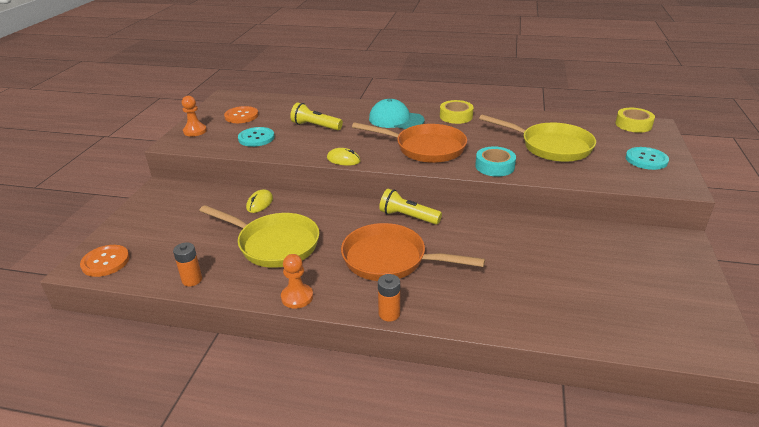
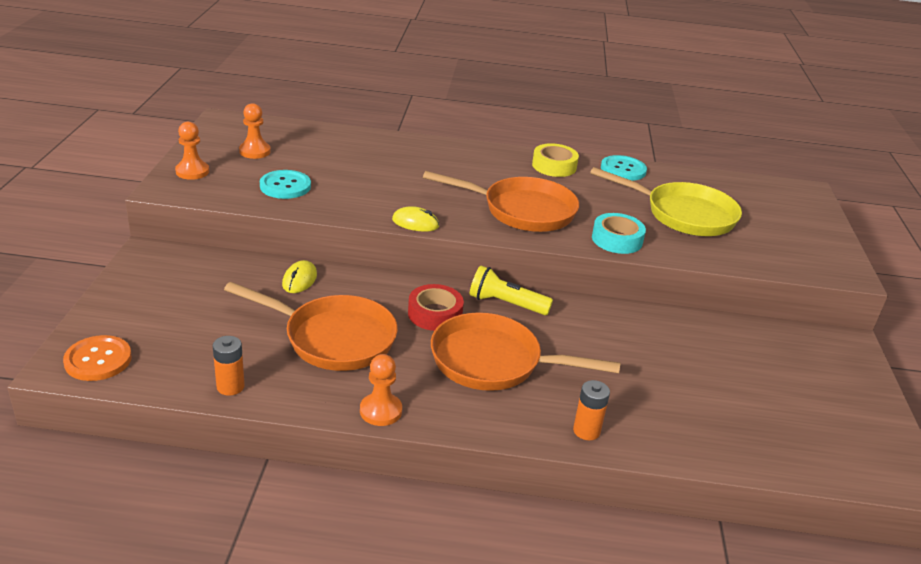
camera: 10 degrees left, 0 degrees up
(241, 116) = (255, 151): orange button -> orange pawn
(274, 244) = (333, 338): yellow pan -> orange pan
(315, 126) = (365, 172): yellow flashlight -> none
(353, 225) = (435, 314): none -> red tape
(389, 314) = (505, 433): orange battery -> orange battery (586, 431)
(396, 119) = (474, 167): turquoise cap -> none
(633, 124) = (781, 188): yellow tape -> none
(646, 159) = (802, 237): turquoise button -> turquoise button (623, 170)

